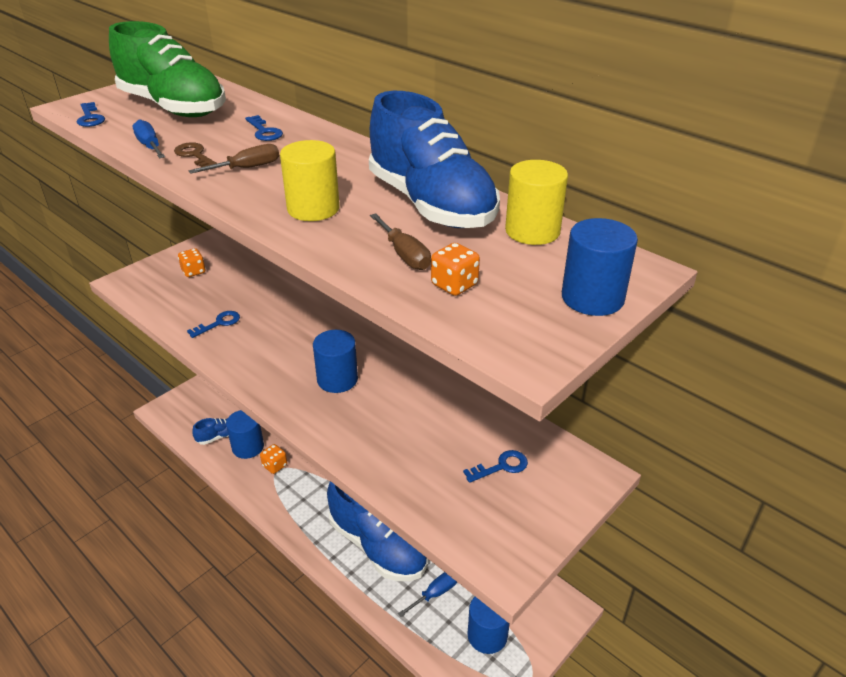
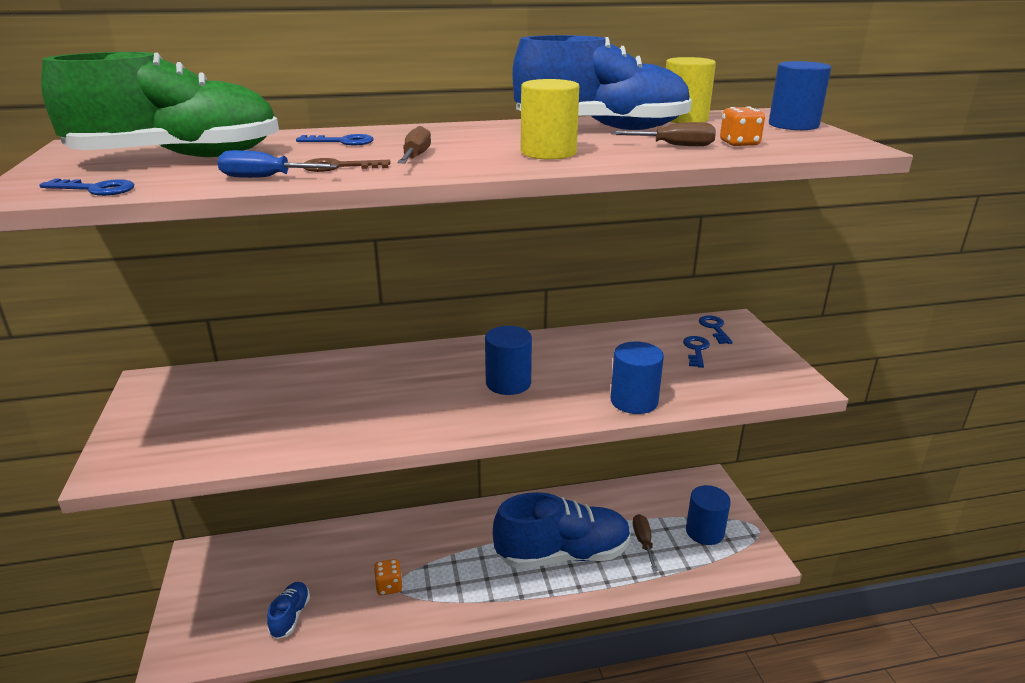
camera: 55 degrees left, 10 degrees down
(193, 271) = (189, 411): orange dice -> none
(219, 323) = (320, 422): blue key -> blue key (714, 328)
(248, 447) = (336, 598): blue cylinder -> blue cylinder (634, 401)
(435, 593) = (643, 542): blue screwdriver -> brown screwdriver

